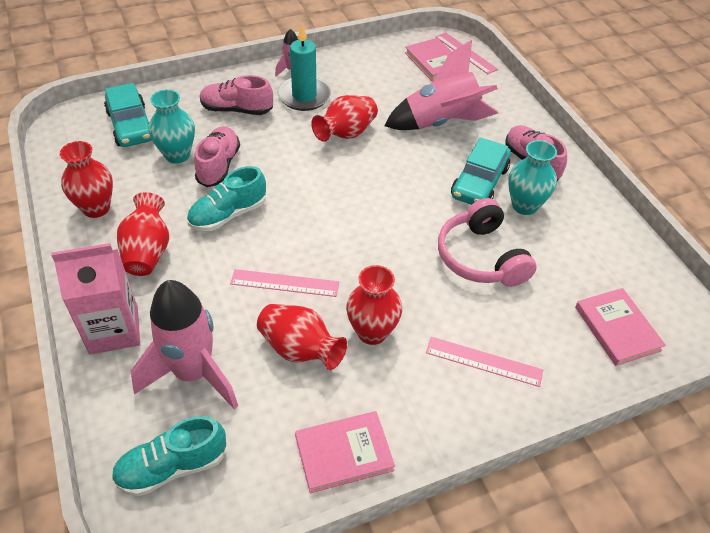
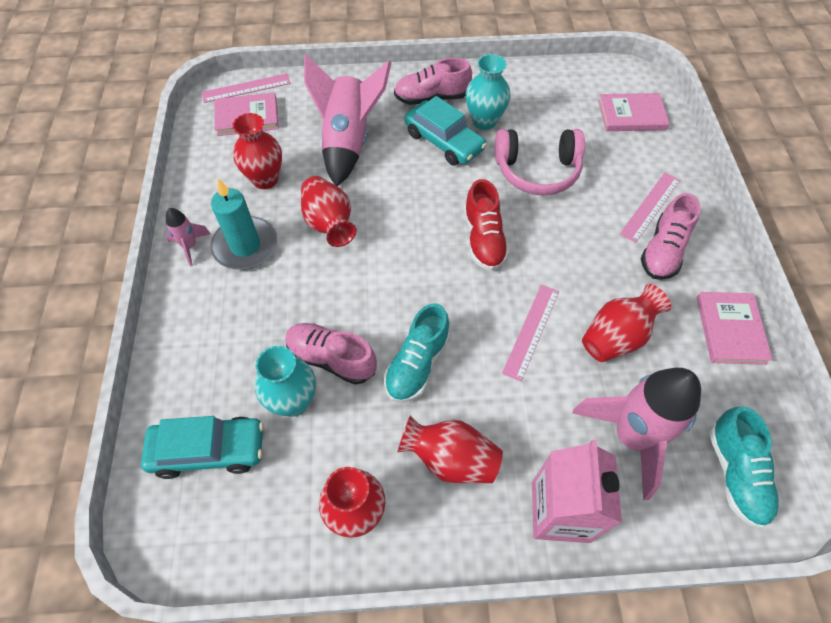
camera: 70 degrees left, 10 degrees up
(228, 215) = (417, 364): turquoise shoe -> turquoise shoe turned 45 degrees clockwise
(237, 110) = (236, 320): pink shoe -> pink shoe (663, 251)
(372, 332) = (606, 275): red vase -> red vase (265, 179)
(374, 232) = (483, 239): none -> red shoe

